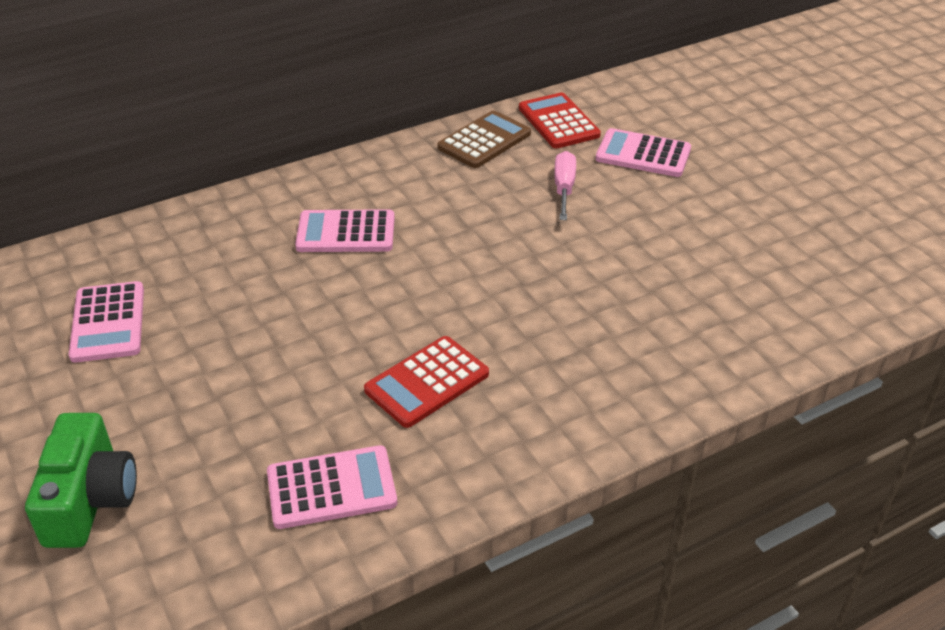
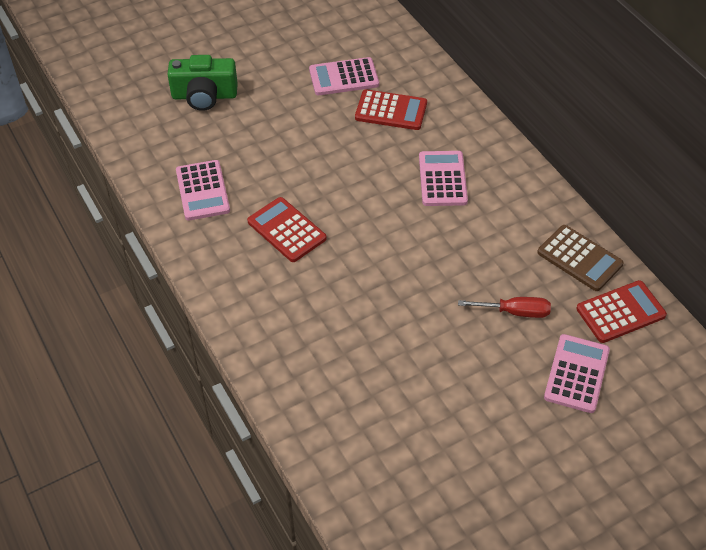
camera: 90 degrees right, 10 degrees up
(200, 275) = (391, 111): none -> red calculator
(564, 188) = (514, 312): pink screwdriver -> red screwdriver

